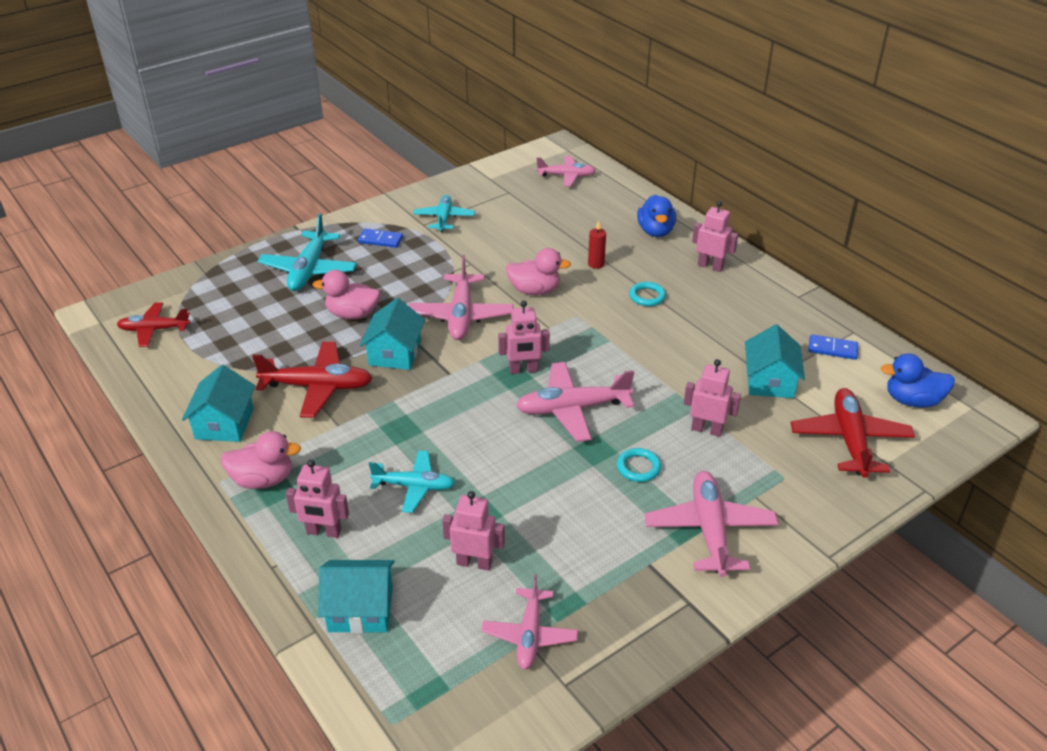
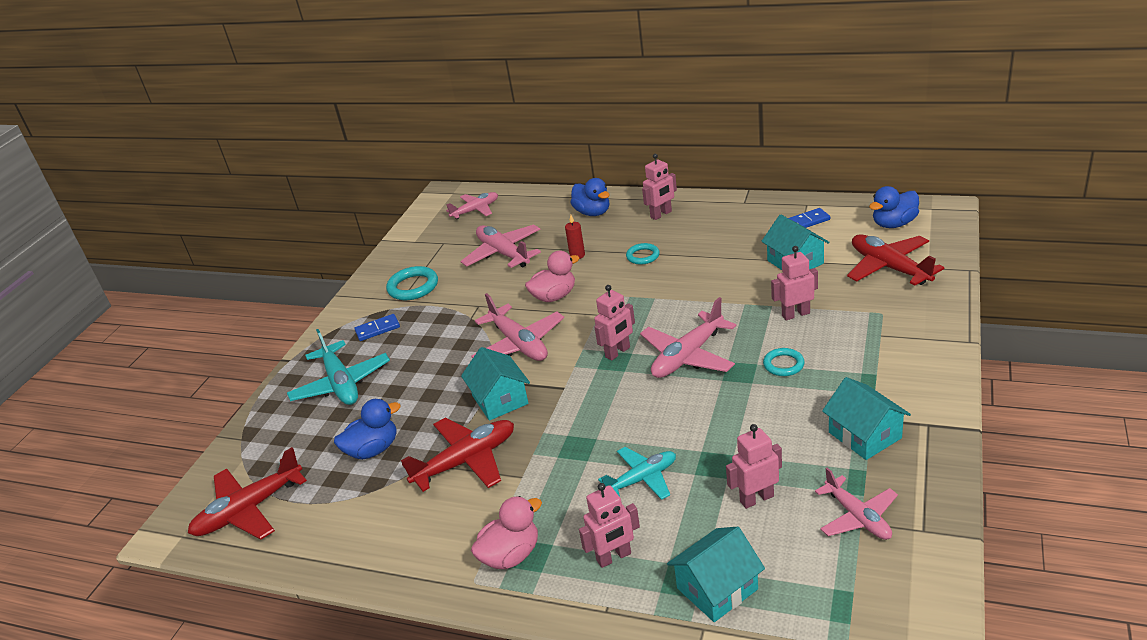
camera: 30 degrees left, 5 degrees down
(154, 330) = (249, 509): red plane -> red plane, size x1.50
(224, 423) = (418, 537): turquoise house -> turquoise house (864, 435)
(271, 336) = (373, 450): none -> blue duck
(352, 314) = (425, 393): pink duck -> none
(444, 218) = (413, 287): turquoise plane -> turquoise ring
(710, 266) = (661, 214): pink robot -> pink robot turned 150 degrees clockwise
(710, 530) = (880, 373): pink plane -> pink plane (503, 253)

